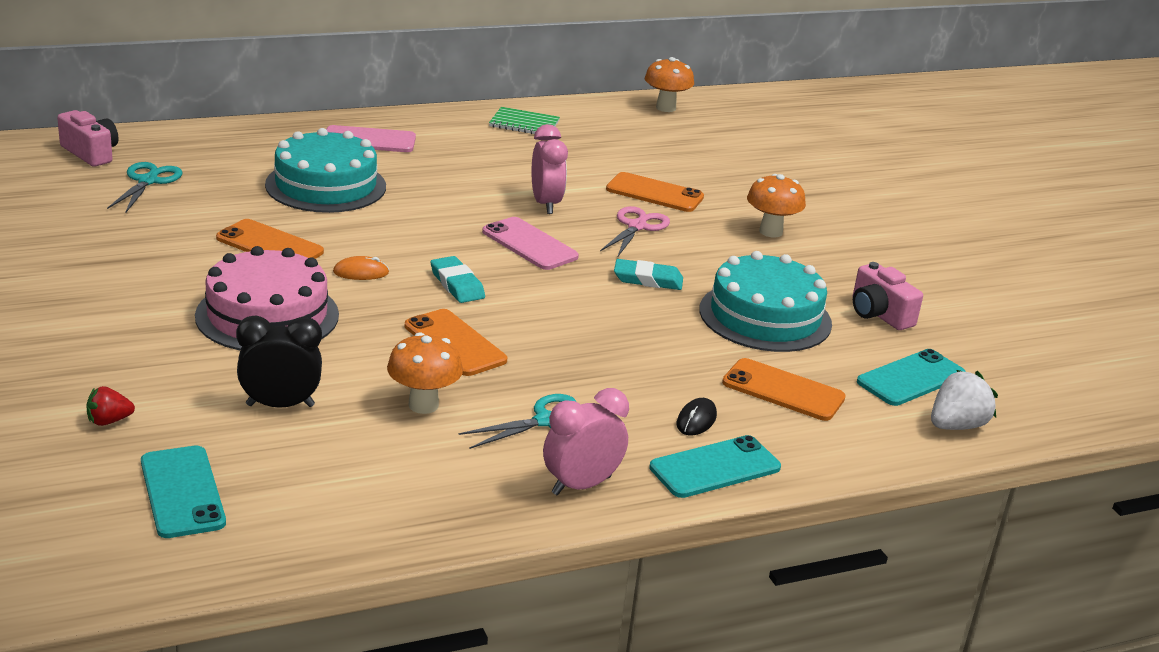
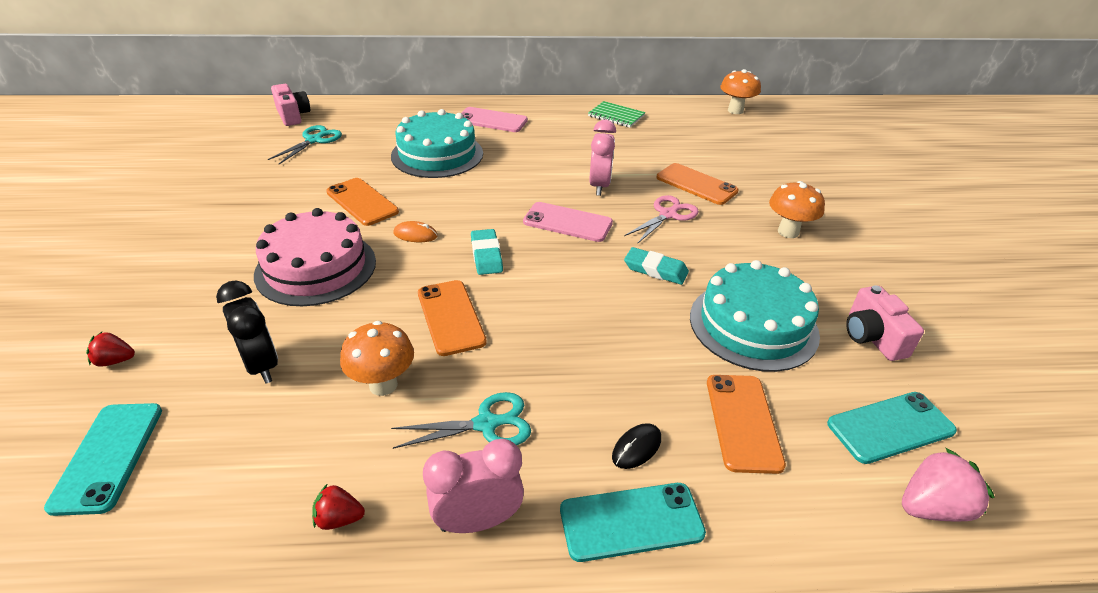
camera: 20 degrees right, 10 degrees up
(280, 405) = (261, 365): black clock -> black clock turned 45 degrees clockwise
(454, 501) = (339, 519): none -> red strawberry
(529, 244) = (567, 222): pink phone -> pink phone turned 45 degrees counterclockwise
(783, 390) = (742, 422): orange phone -> orange phone turned 45 degrees clockwise
(956, 426) = (932, 507): white strawberry -> pink strawberry

